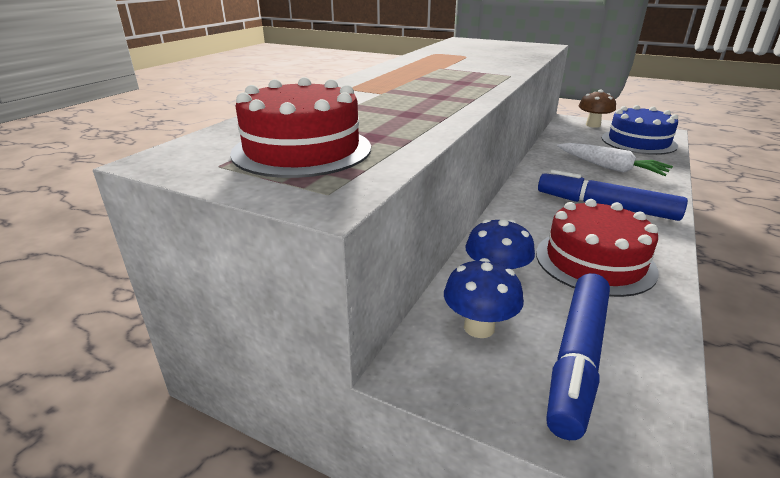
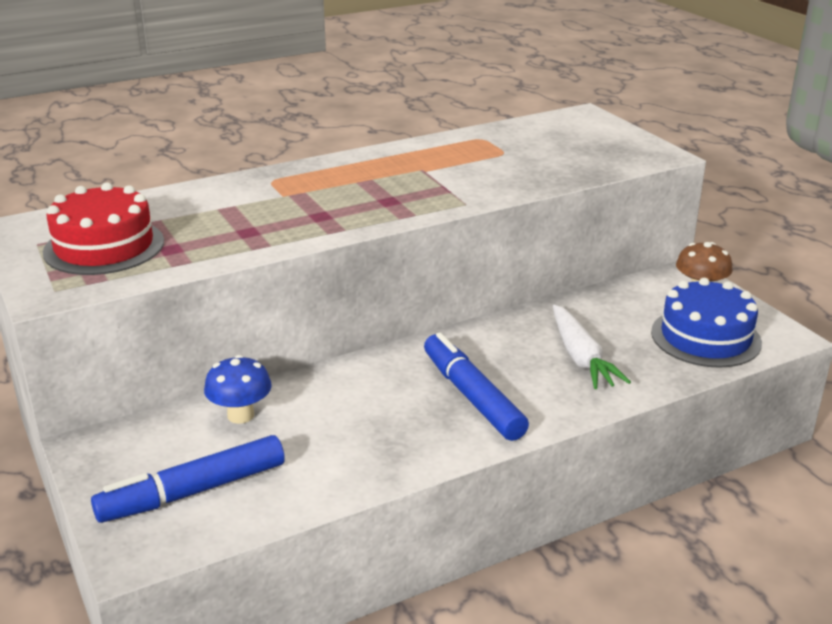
camera: 35 degrees right, 0 degrees up
(479, 327) = (167, 442): blue mushroom -> none
(594, 261) = (347, 439): red cake -> none

